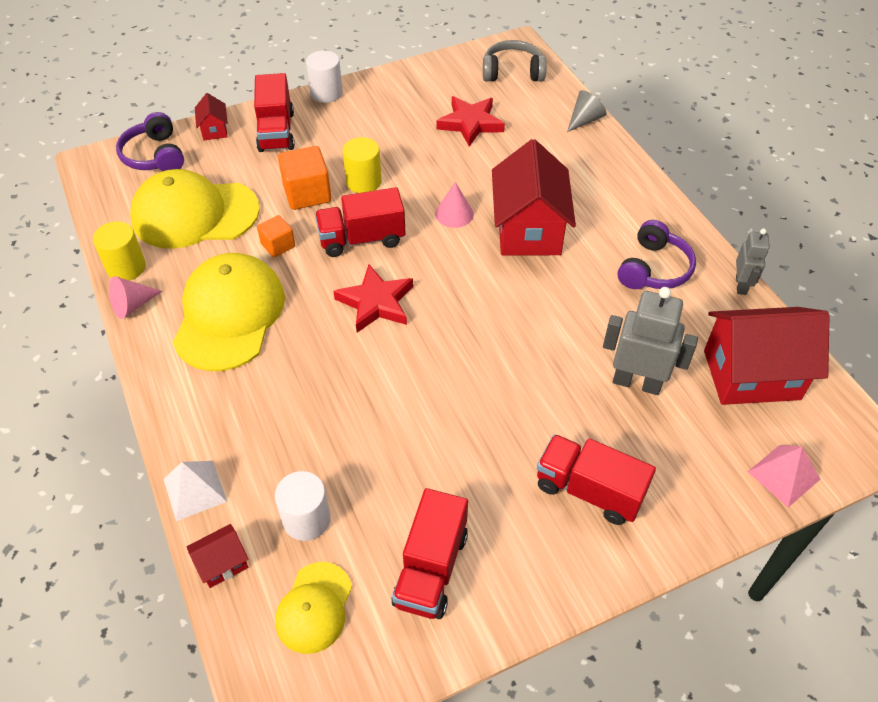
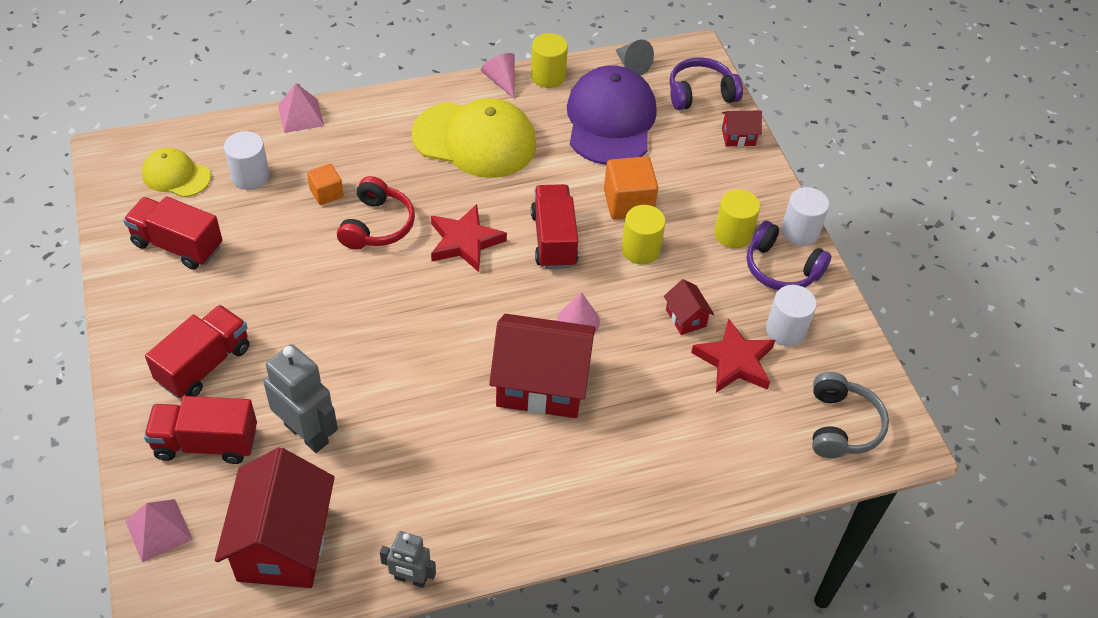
camera: 95 degrees right, 0 degrees up
(195, 214) = (610, 120): yellow cap -> purple cap
(195, 490) = (300, 115): white pyramid -> pink pyramid
(222, 564) = (232, 129): red house -> red house (685, 318)
(276, 131) = (732, 185): red truck -> red truck (206, 443)
(278, 245) = (556, 176): orange cube -> orange cube (326, 193)
(335, 129) = (733, 234): none -> yellow cylinder
(366, 377) = (377, 225): none -> red headphones
(432, 98) = (786, 330): none -> white cylinder
(584, 120) = (734, 487): grey cone -> grey cone (632, 65)
(636, 382) = (307, 433): grey robot -> grey robot turned 75 degrees counterclockwise
(654, 269) = (456, 493): purple headphones -> purple headphones (781, 269)

